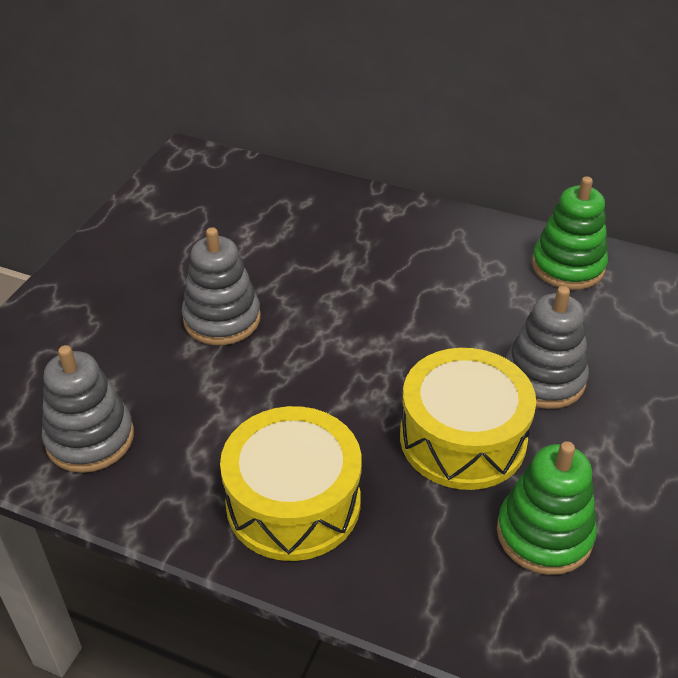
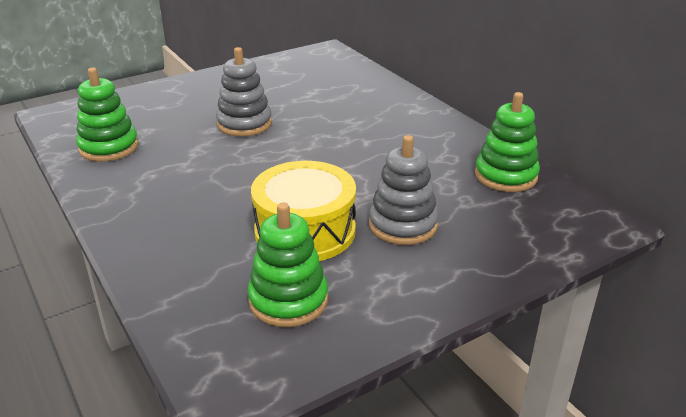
camera: 35 degrees right, 10 degrees down
(90, 438) = (109, 147): grey stacking toy -> green stacking toy
(293, 502) = (166, 216): yellow drum -> none

